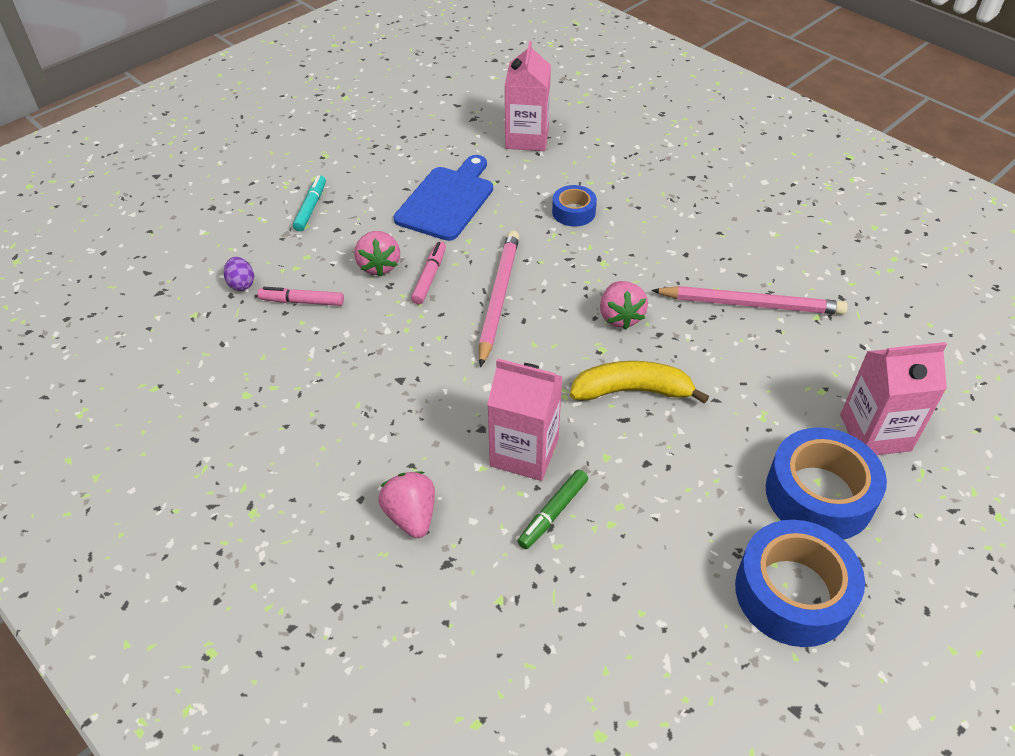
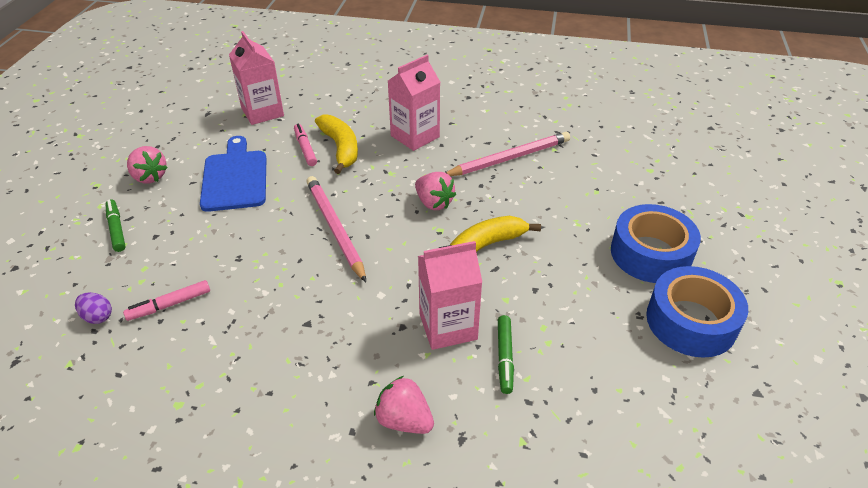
camera: 35 degrees left, 5 degrees down
(311, 208) = (116, 229): turquoise marker -> green marker
(379, 266) = (217, 247): pink strawberry -> pink strawberry (150, 177)
(429, 277) = (267, 238): pink marker -> pink marker (305, 148)
(573, 212) = (340, 148): blue tape -> yellow banana
(875, 432) = (646, 201): pink carton -> pink carton (415, 136)

